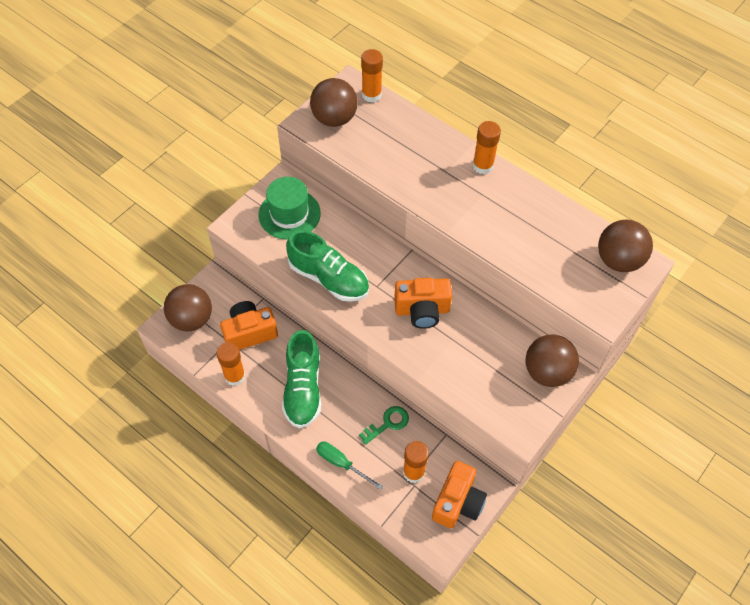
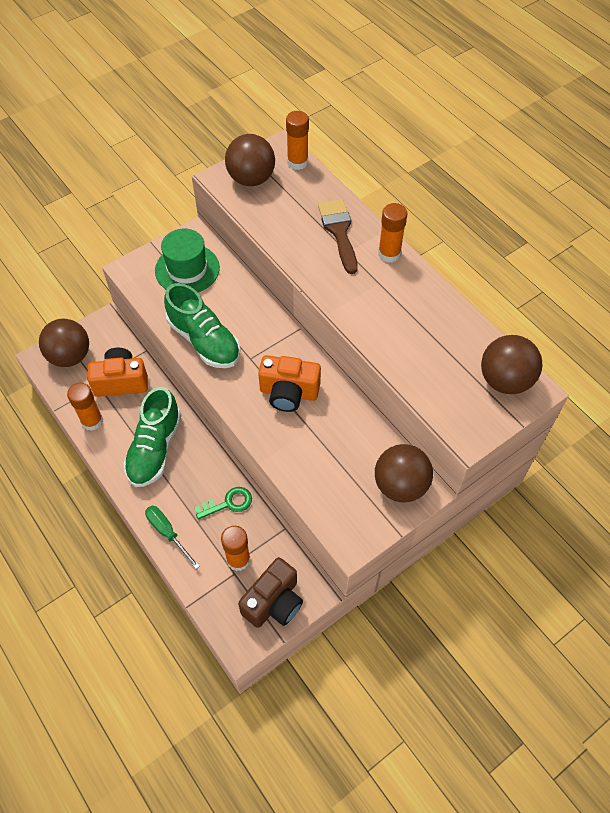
camera: 15 degrees right, 0 degrees up
(431, 153) = (339, 231): none -> brown brush
(458, 502) = (274, 602): orange camera -> brown camera

